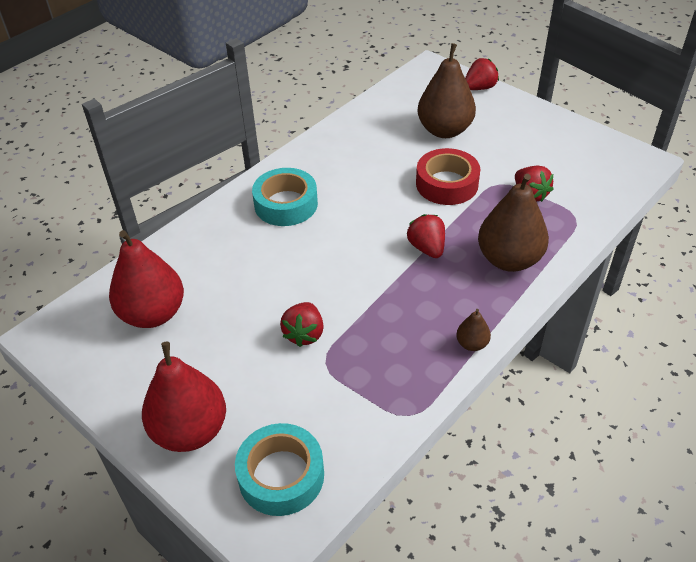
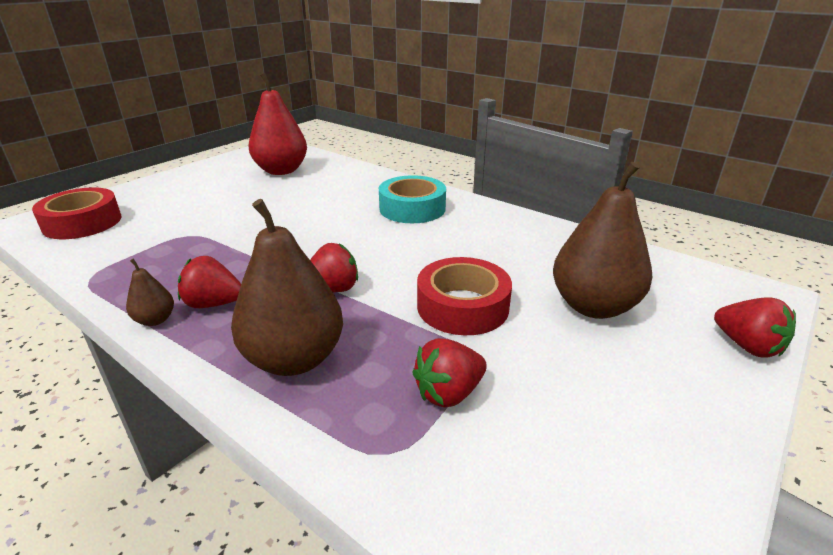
camera: 85 degrees right, 15 degrees down
(190, 431) = (156, 190): red pear -> none
(281, 475) = (82, 223): turquoise tape -> red tape
(304, 334) = (229, 224): red strawberry -> red strawberry (213, 304)

